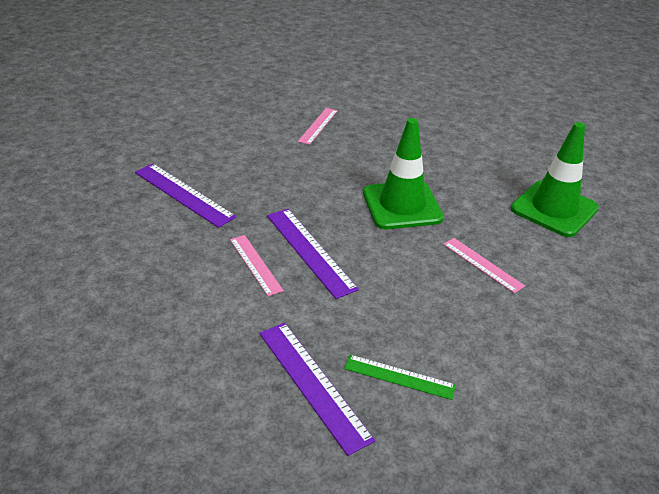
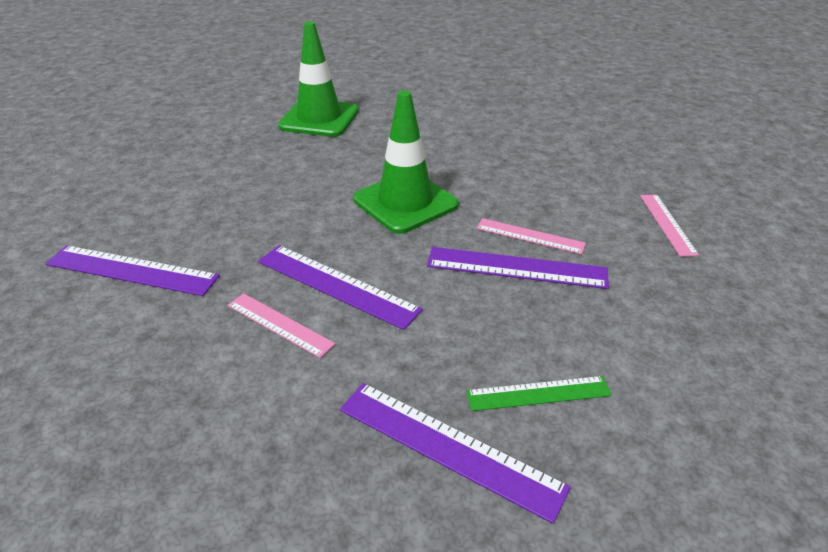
camera: 25 degrees left, 0 degrees up
(318, 126) = (257, 147): pink ruler -> pink ruler (667, 224)
(452, 285) = (516, 268): none -> purple ruler
(554, 209) = (553, 161): green traffic cone -> green traffic cone (319, 118)

